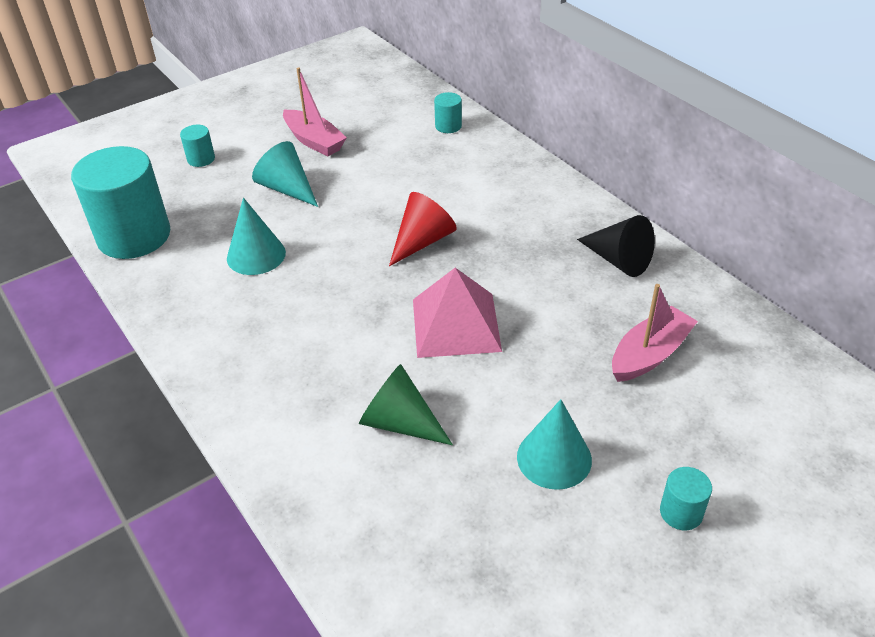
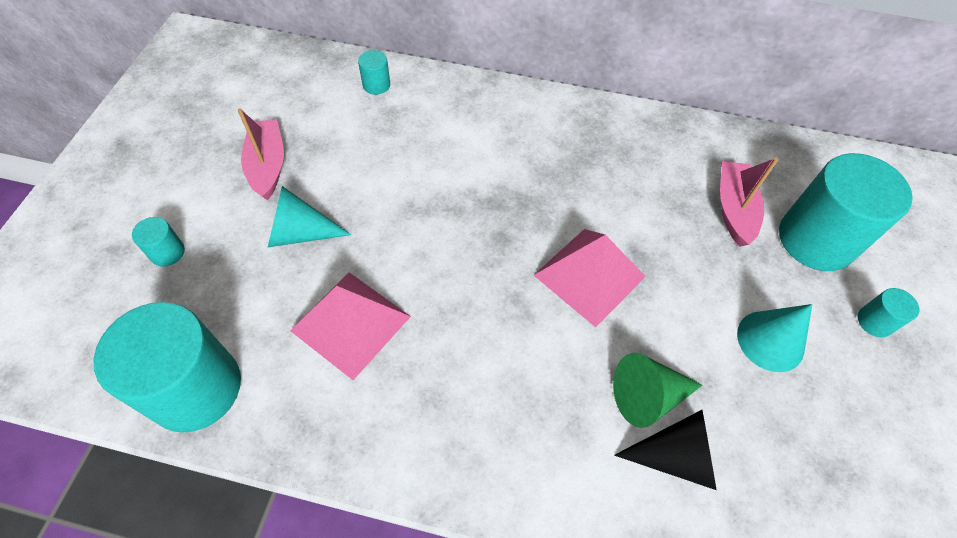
camera: 45 degrees left, 15 degrees up
(256, 255) = (351, 323): turquoise cone -> pink pyramid
(314, 141) = (268, 166): pink boat -> pink boat turned 105 degrees counterclockwise
(422, 241) = (480, 213): red cone -> none
(618, 260) = (634, 141): black cone -> black cone (675, 456)
(706, 421) = (816, 239): none -> turquoise cylinder

